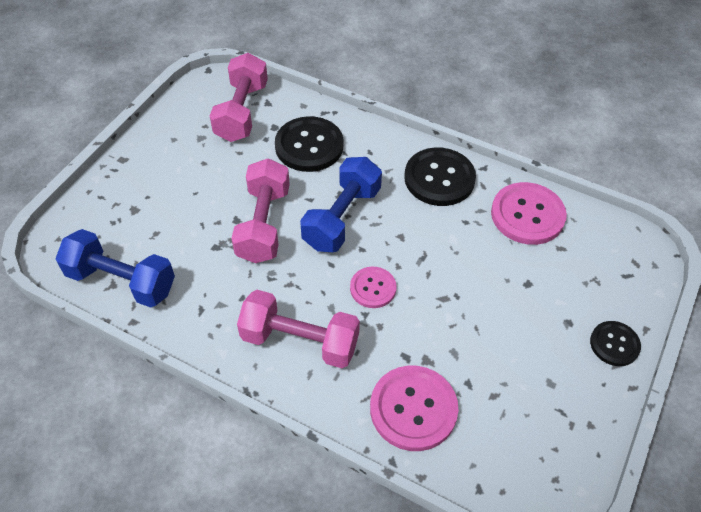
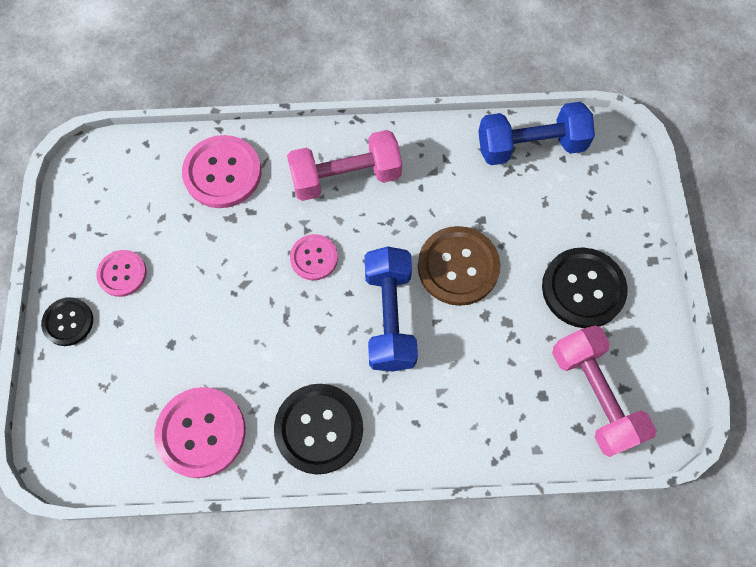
camera: 150 degrees right, 15 degrees up
(263, 224) = (458, 267): pink dumbbell -> brown button
(309, 146) = (485, 391): black button -> black button (583, 289)
(551, 361) = (122, 274): none -> pink button

